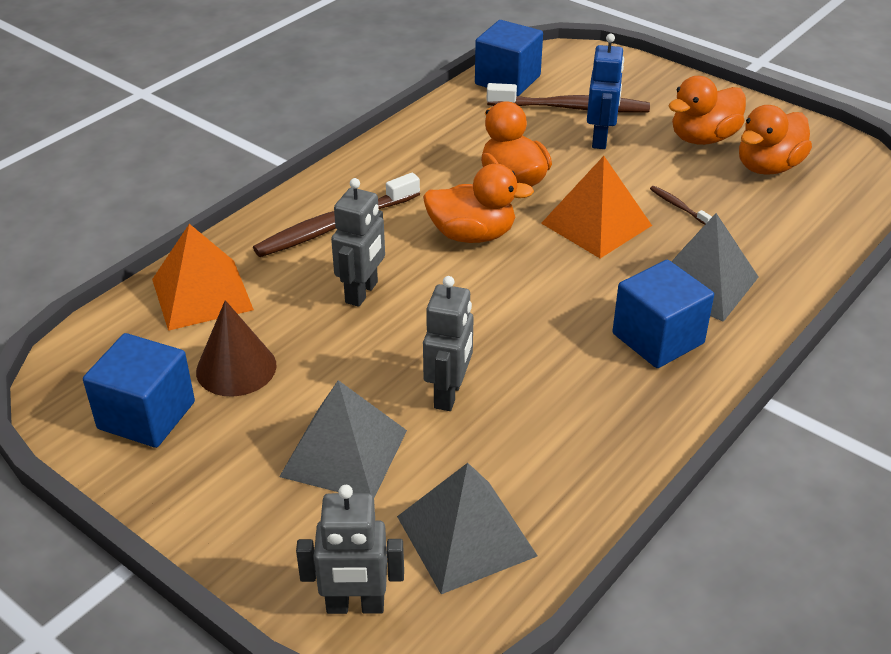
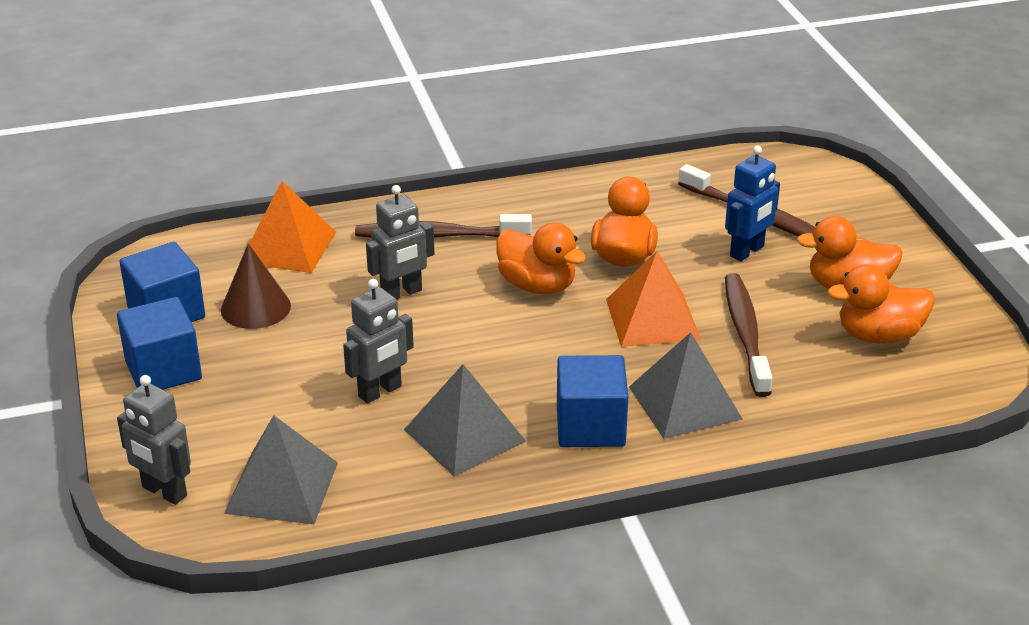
camera: 35 degrees right, 5 degrees down
(344, 453) = (263, 396): grey pyramid -> grey pyramid (464, 435)
(507, 80) = (726, 170): blue cube -> blue cube (163, 370)
(678, 206) = (745, 334): brown toothbrush -> brown toothbrush, size x2.33

